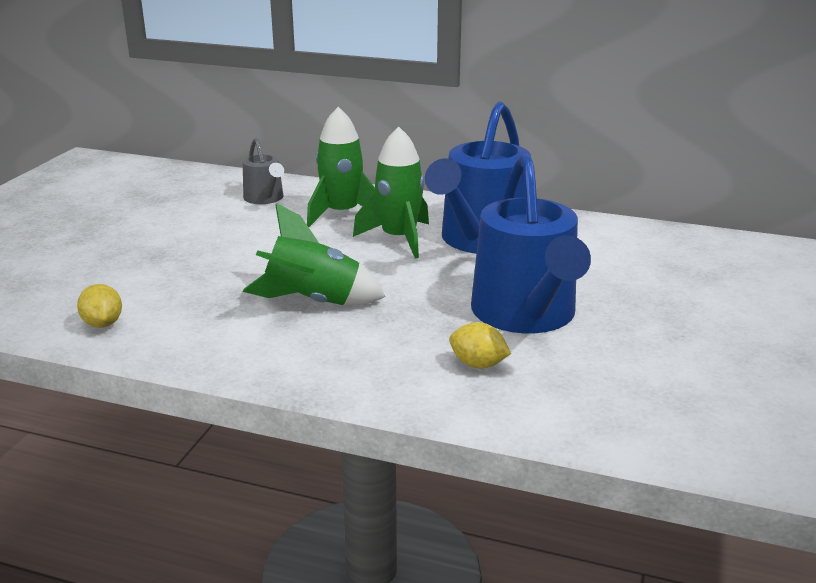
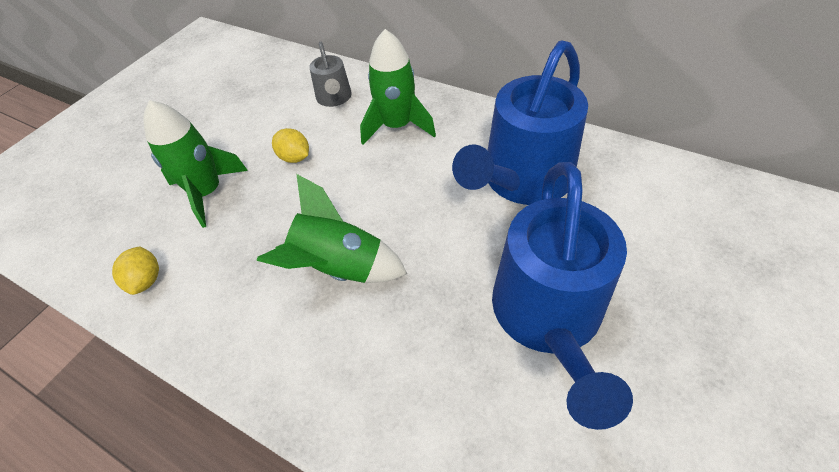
camera: 15 degrees right, 25 degrees up
(399, 239) = (442, 170): green rocket -> green rocket (207, 193)
(478, 364) = (481, 404): yellow lemon -> yellow lemon (295, 157)

